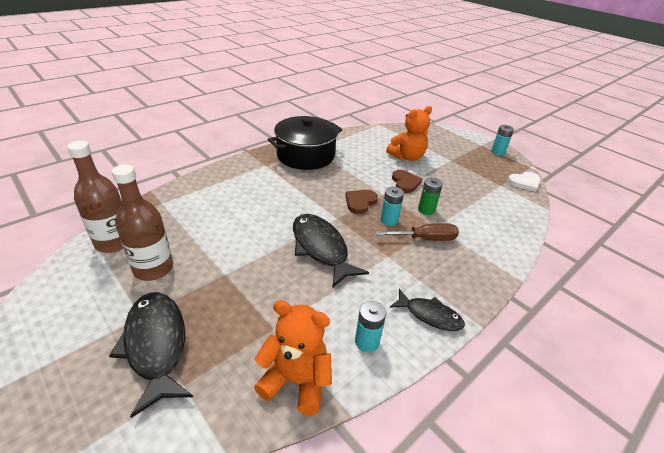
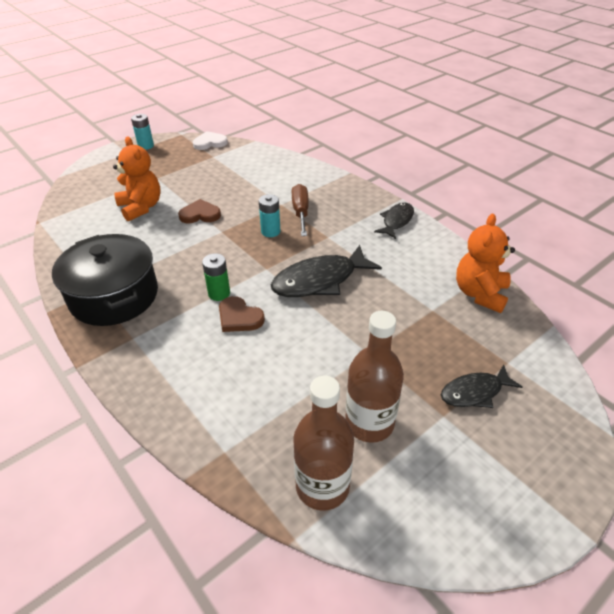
camera: 85 degrees left, 5 degrees up
(156, 345) = (474, 392): black fish -> black fish, size x0.60
(360, 202) = (237, 250): brown heart -> brown heart (239, 317)
(367, 341) = (431, 255): turquoise battery -> none
(426, 210) = (253, 206): green battery -> green battery (219, 293)
(524, 182) = (210, 143): white heart -> white heart turned 90 degrees counterclockwise

